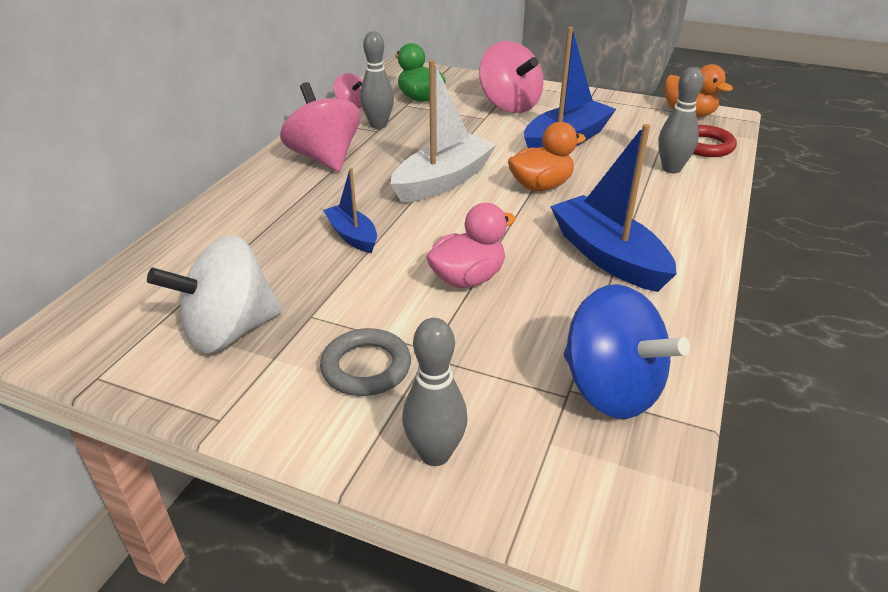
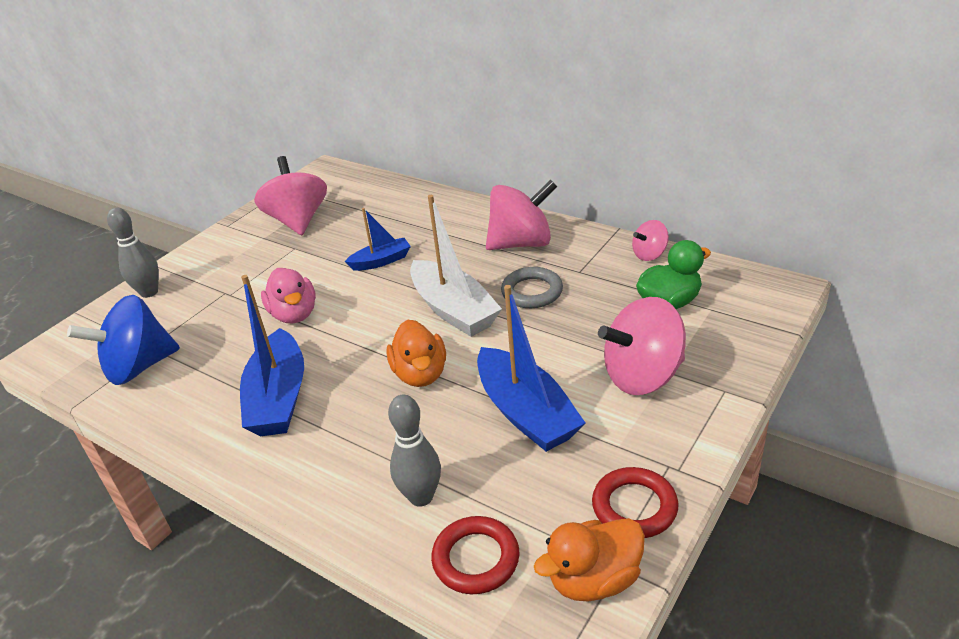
camera: 105 degrees right, 0 degrees up
(229, 331) = (298, 221): white spinning top -> pink spinning top
(366, 367) = (232, 269): grey ring -> grey ring (532, 292)
(378, 125) = (593, 272): grey bowling pin -> none
(608, 256) = (278, 398): blue boat -> blue boat turned 105 degrees clockwise
(629, 106) = (634, 507): none -> red ring

